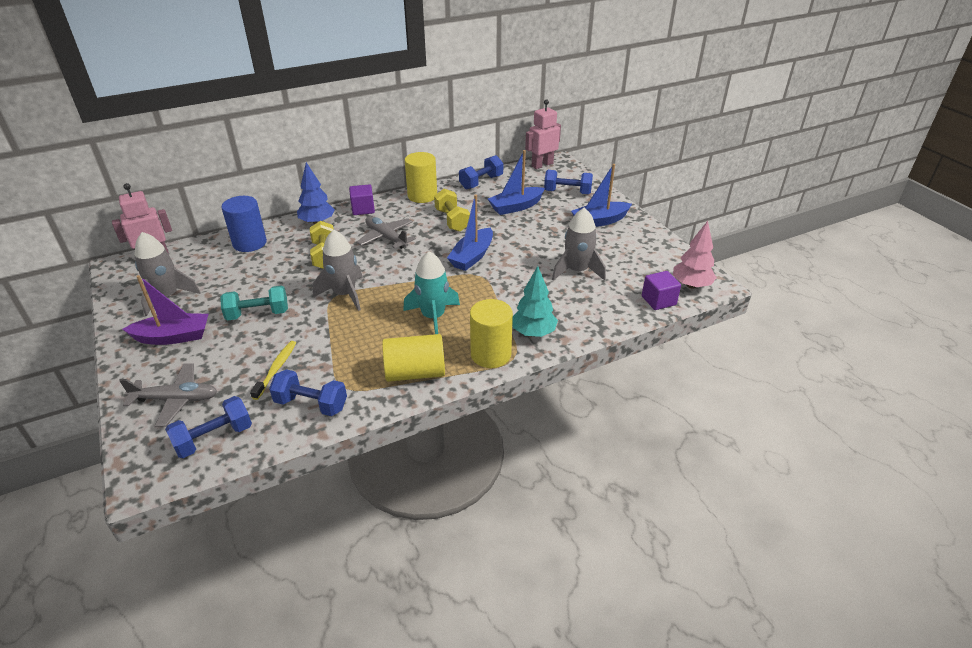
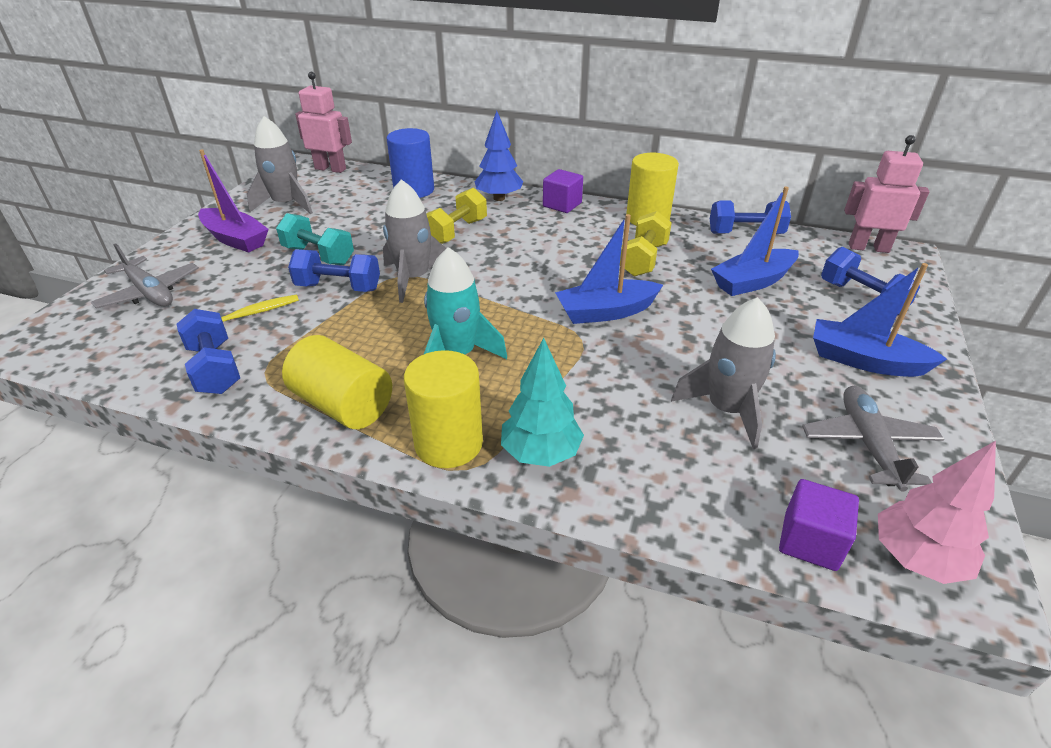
camera: 45 degrees right, 0 degrees up
(214, 438) = (111, 345): blue dumbbell -> blue dumbbell (338, 287)
(386, 237) = (541, 243): grey plane -> grey plane (868, 444)
(516, 207) = (752, 282): blue boat -> blue boat turned 45 degrees counterclockwise

